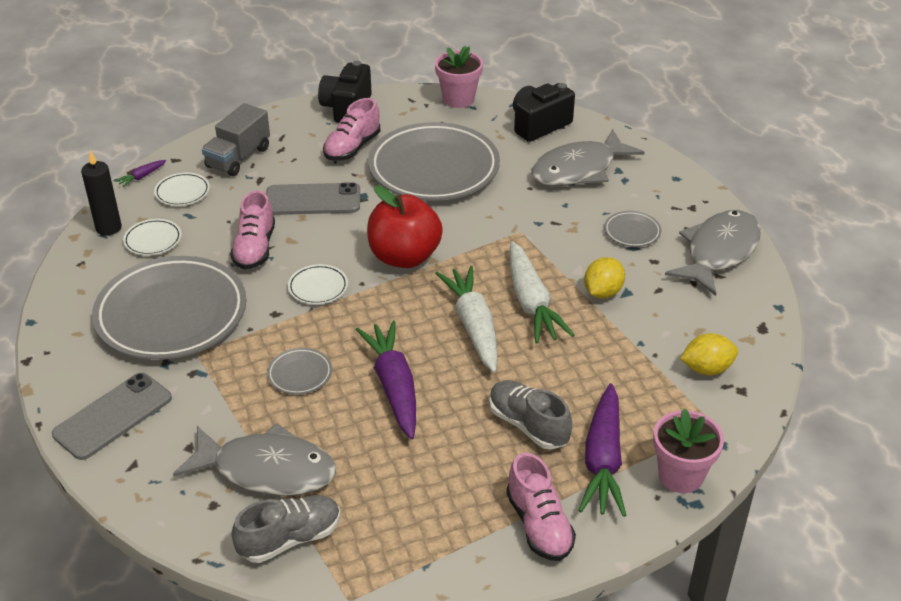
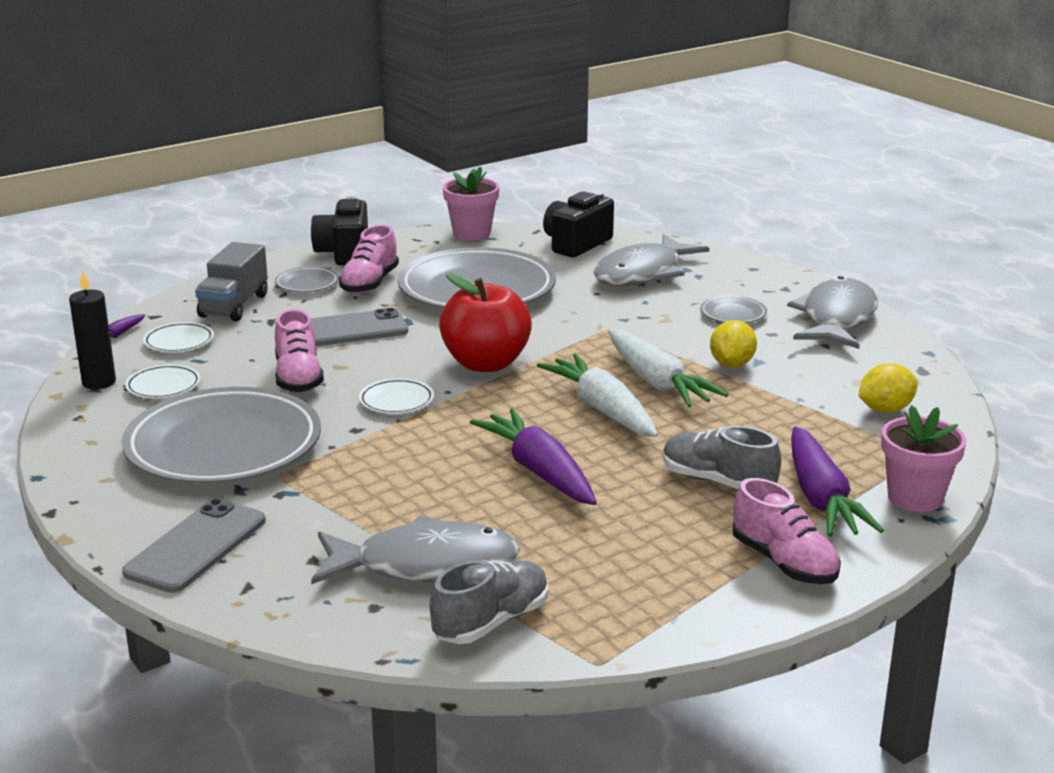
camera: 15 degrees left, 15 degrees down
(300, 374) = (417, 476): grey plate -> grey plate (307, 284)

